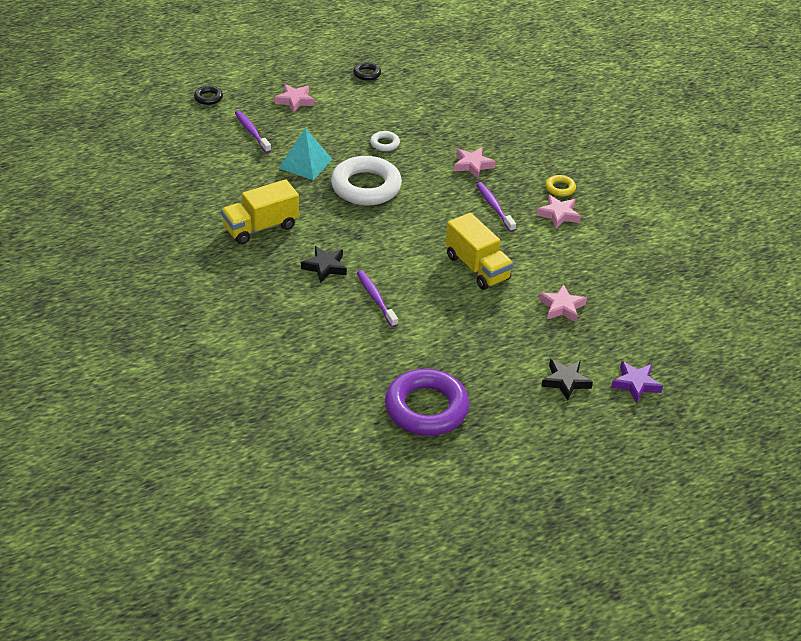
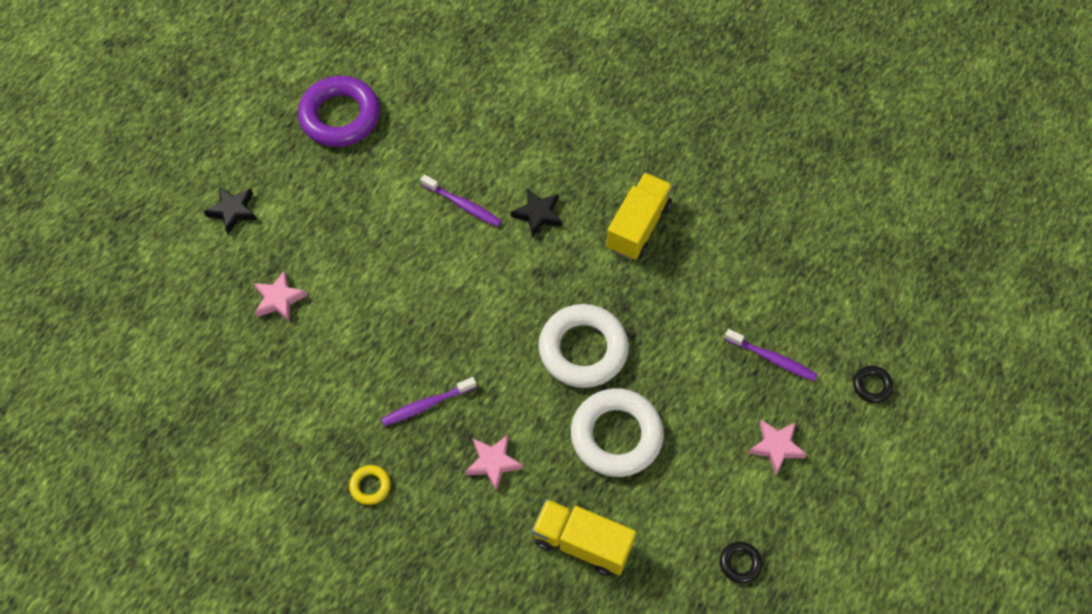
camera: 150 degrees right, 20 degrees up
(305, 163) = (673, 345): turquoise pyramid -> none
(384, 144) = (616, 436): white ring -> white ring, size x2.28
(477, 267) = (392, 302): yellow truck -> yellow truck (582, 543)
(494, 207) = (426, 405): purple toothbrush -> purple toothbrush turned 120 degrees clockwise
(558, 214) = (349, 437): pink star -> none
(635, 384) = (166, 244): purple star -> none

